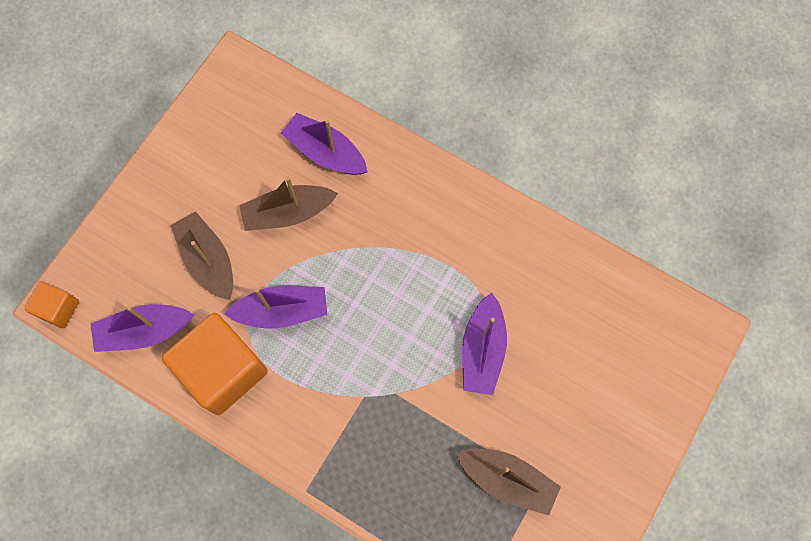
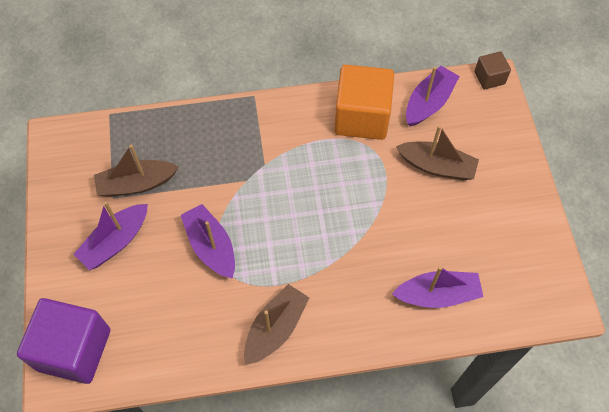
camera: 140 degrees right, 10 degrees down
(58, 309) = (489, 78): orange cube -> brown cube
(282, 311) = (361, 173): purple boat -> purple boat (116, 242)
(288, 213) = (419, 233): brown boat -> brown boat (275, 328)
(672, 348) = (74, 349): none -> purple cube

